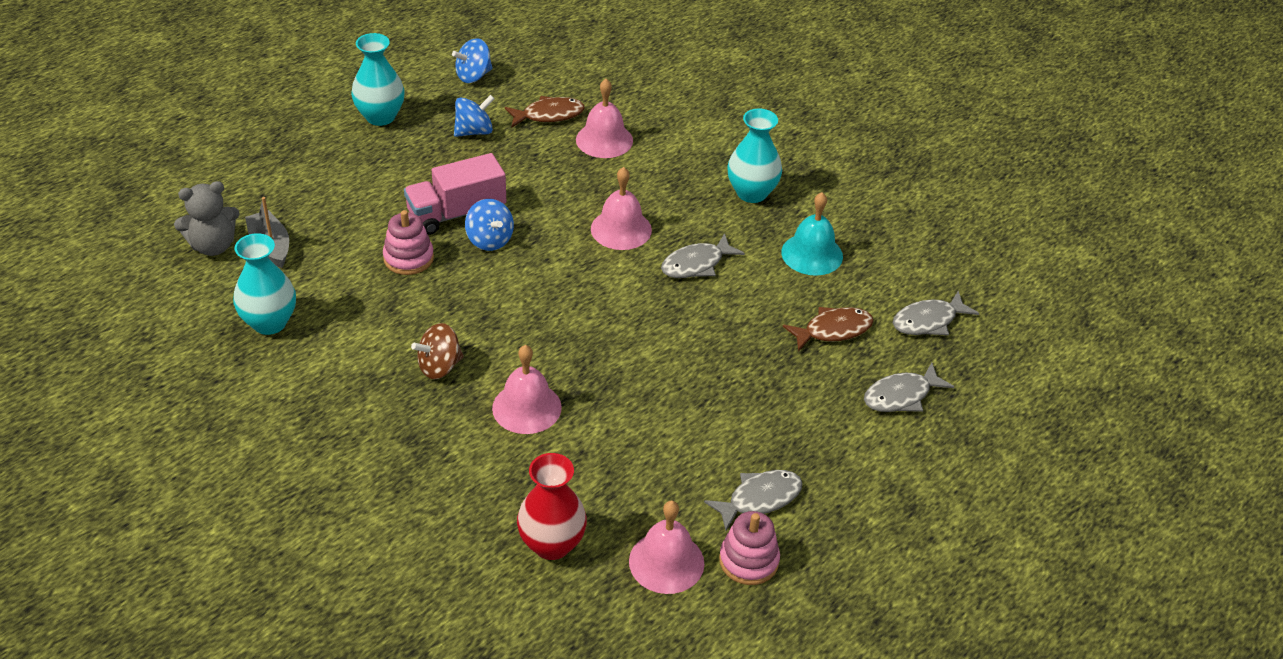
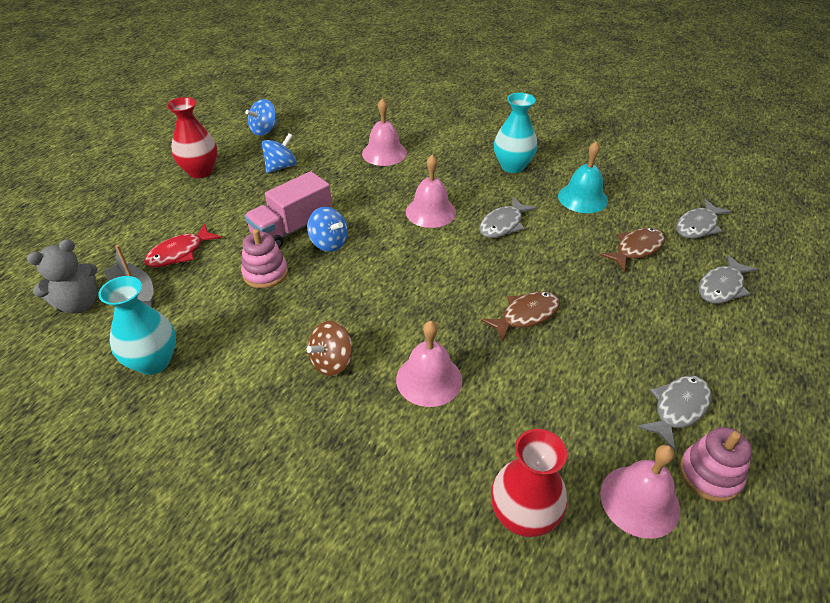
camera: 15 degrees left, 0 degrees up
(327, 213) = (179, 253): none -> red fish
(380, 116) = (200, 171): turquoise vase -> red vase
(549, 115) = (334, 145): brown fish -> brown fish (526, 315)

